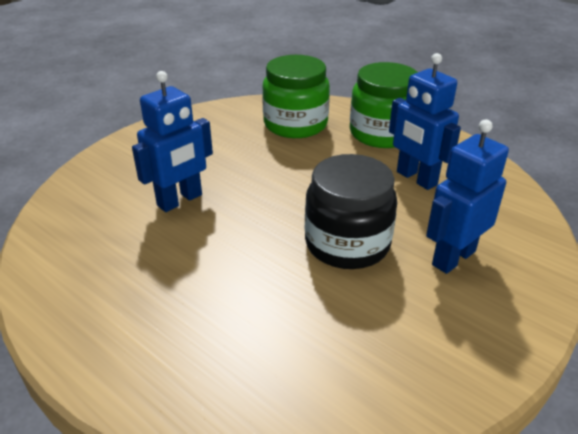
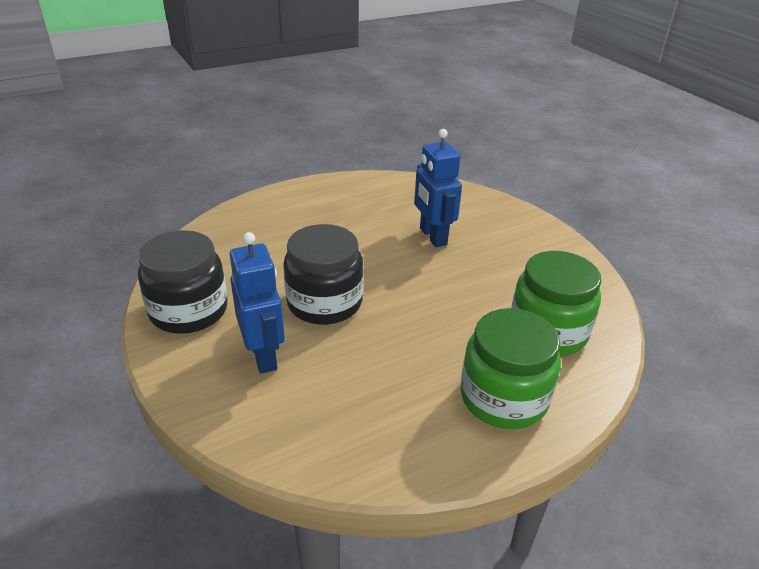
camera: 110 degrees right, 0 degrees up
(416, 178) = (393, 386): blue robot -> none
(447, 349) = (189, 311): none -> black jar

